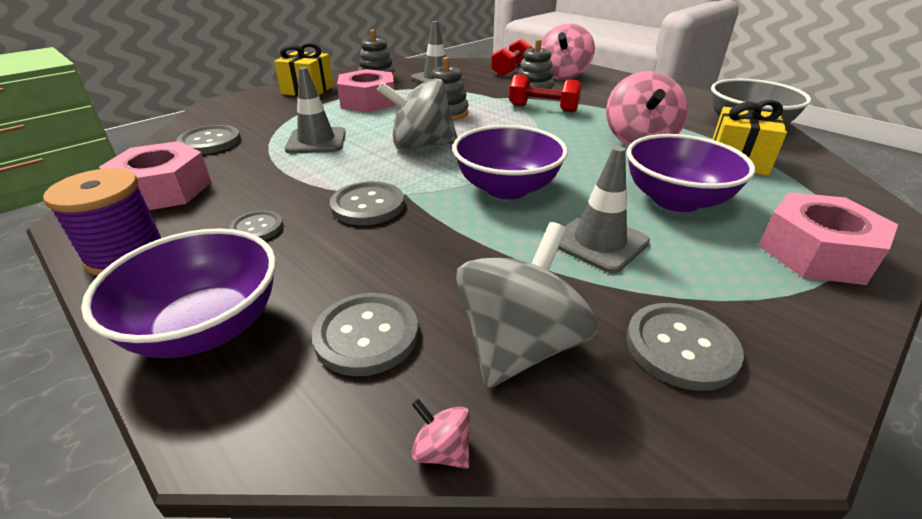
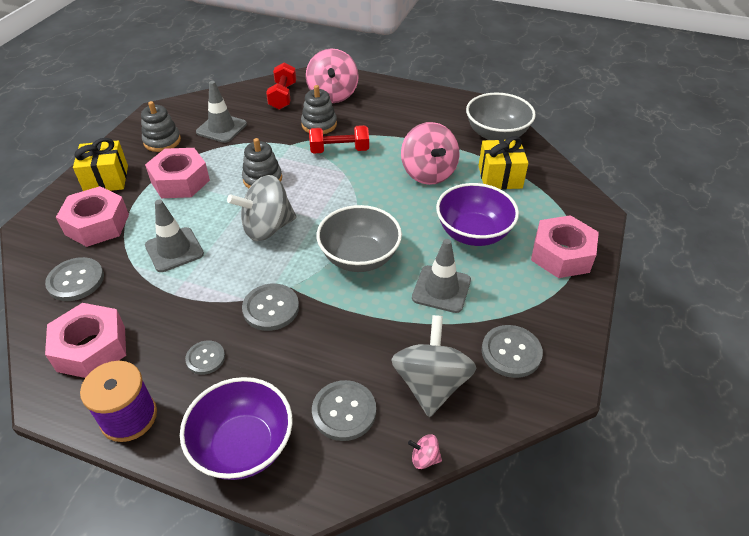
camera: 25 degrees left, 10 degrees up
(269, 113) = (97, 224): none -> pink nut
(507, 188) = (359, 257): purple bowl -> grey bowl

